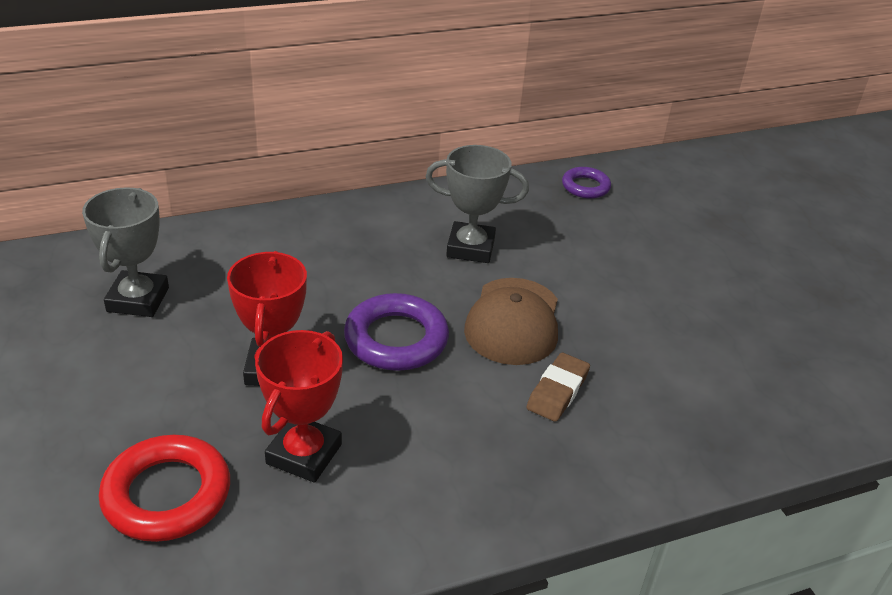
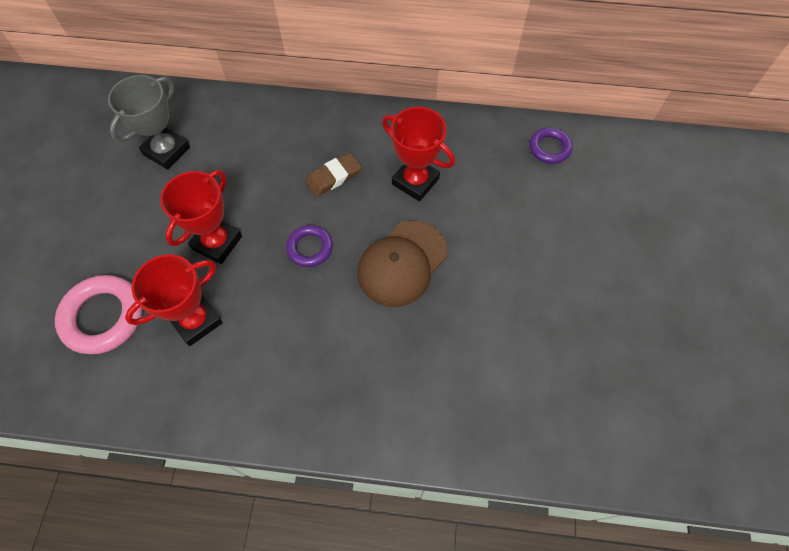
camera: 30 degrees right, 25 degrees up
(167, 494) = (103, 317): red ring -> pink ring
(396, 339) = (310, 248): purple ring -> purple ring, size x0.59
(470, 248) = (415, 181): grey trophy -> red trophy
(557, 391) = (392, 339): brown eraser -> brown eraser (333, 177)

